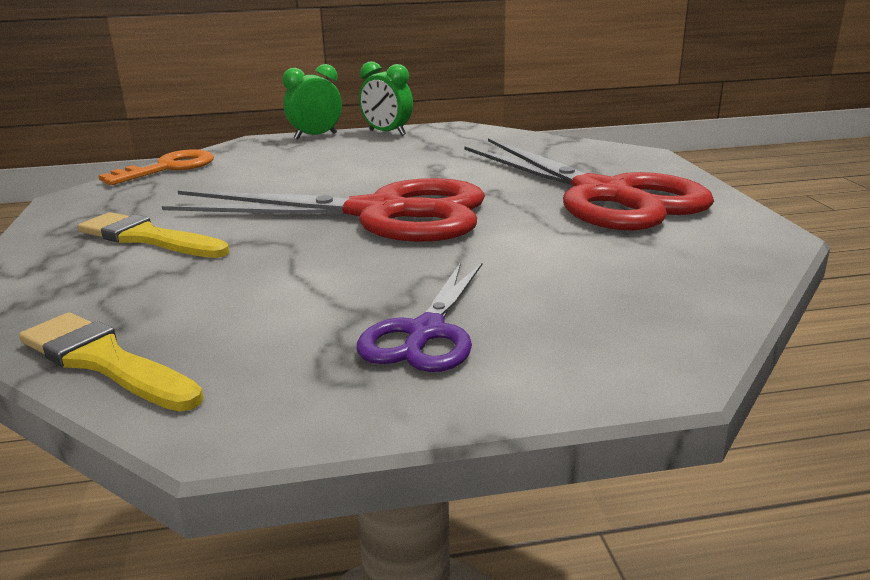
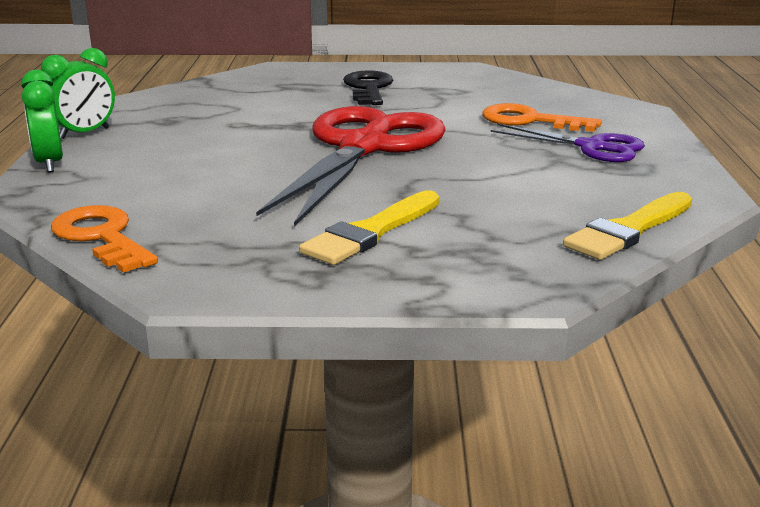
camera: 80 degrees left, 0 degrees up
(530, 286) = (529, 121): none -> orange key
(602, 195) = (368, 88): red scissors -> black key

